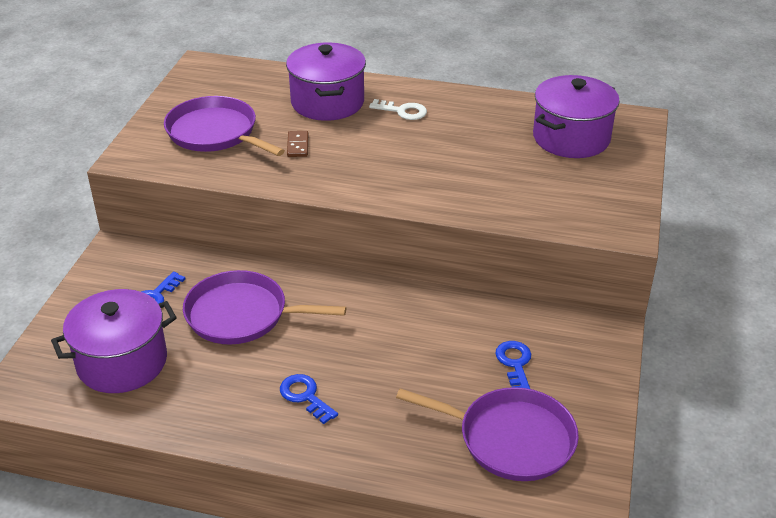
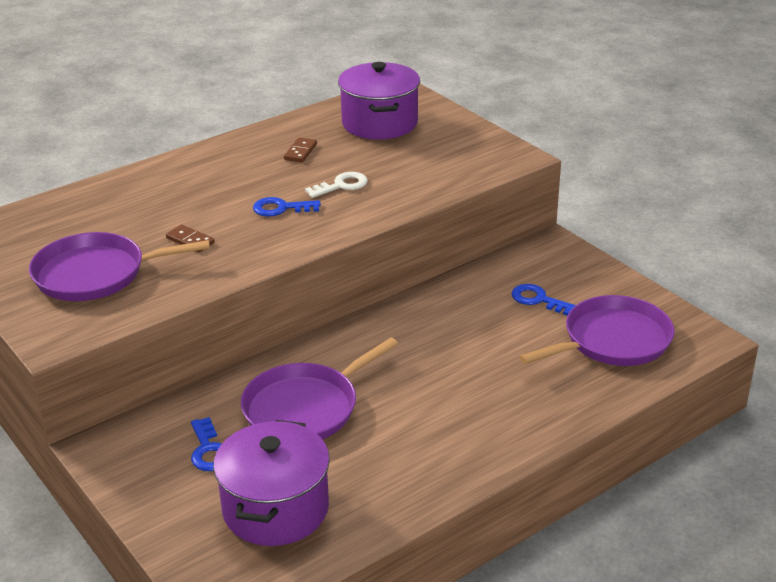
camera: 50 degrees left, 5 degrees down
(305, 396) = (452, 418): blue key -> blue key (281, 208)
(327, 102) = (149, 199): purple pot -> none
(403, 111) = (225, 171): white key -> white key (342, 185)
(475, 126) = (300, 152): none -> brown domino

